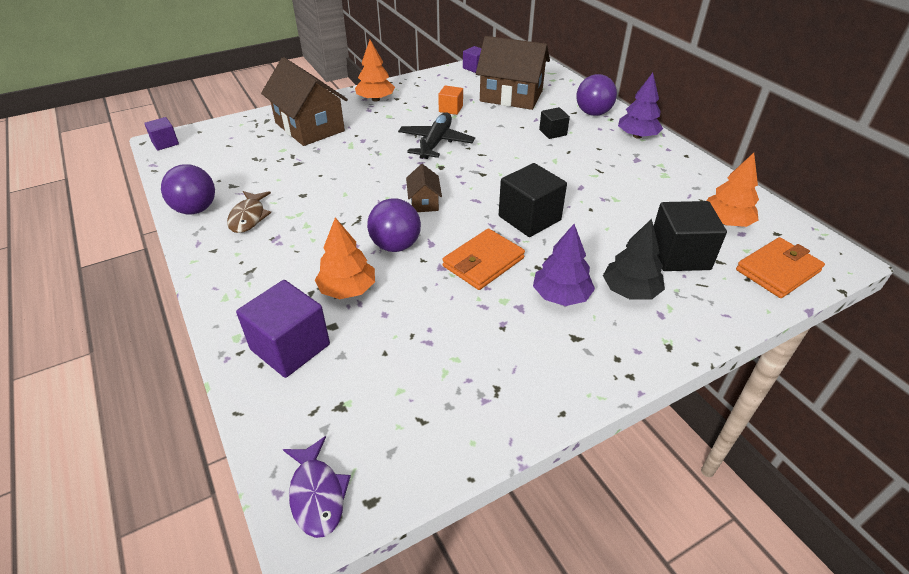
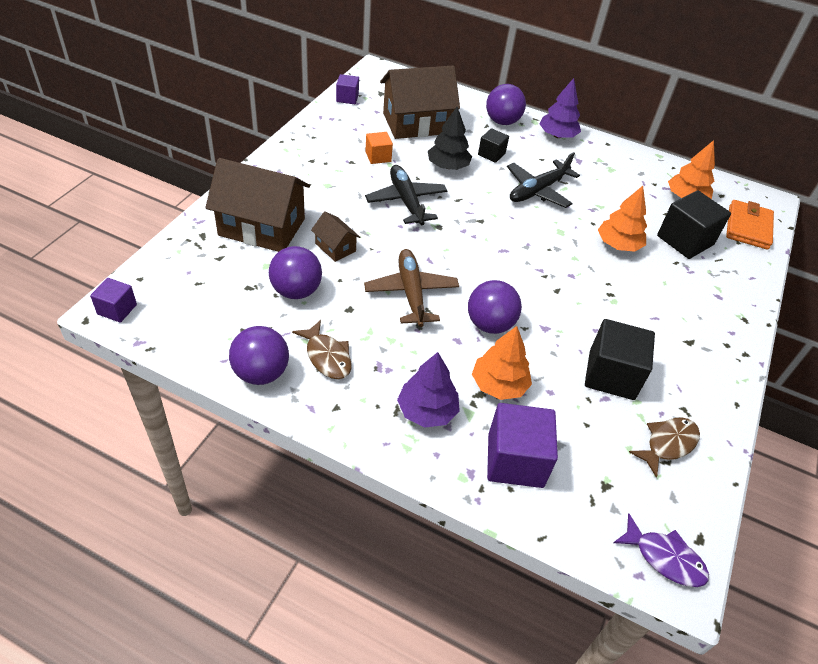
camera: 40 degrees left, 5 degrees up
(282, 171) = (296, 291): none -> purple ball
(360, 201) = (411, 293): none -> brown plane
(375, 99) = (291, 168): orange tree -> orange tree (618, 245)
(424, 202) = (465, 270): brown house -> brown house (335, 247)
(441, 407) = (668, 444): none -> brown fish
(483, 262) = (570, 308): orange wallet -> none
(529, 218) = (560, 251): black cube -> black cube (611, 375)
(561, 295) = (649, 311): purple tree -> purple tree (427, 410)
(564, 169) = (538, 191): none -> black plane
(630, 290) = (685, 285): black tree -> black tree (448, 166)

